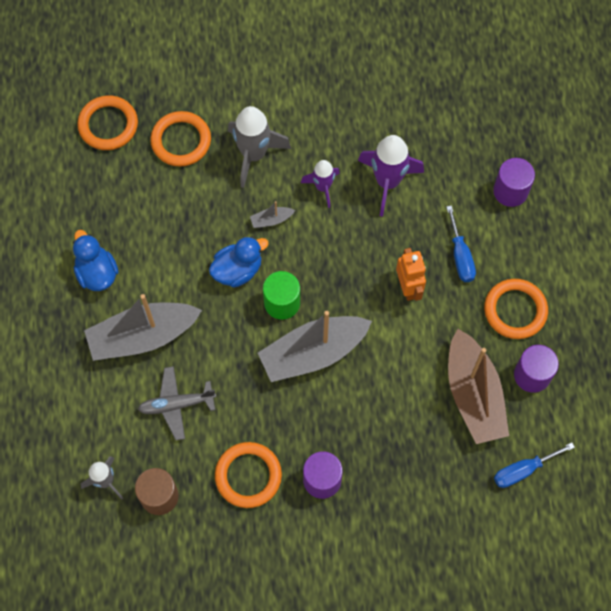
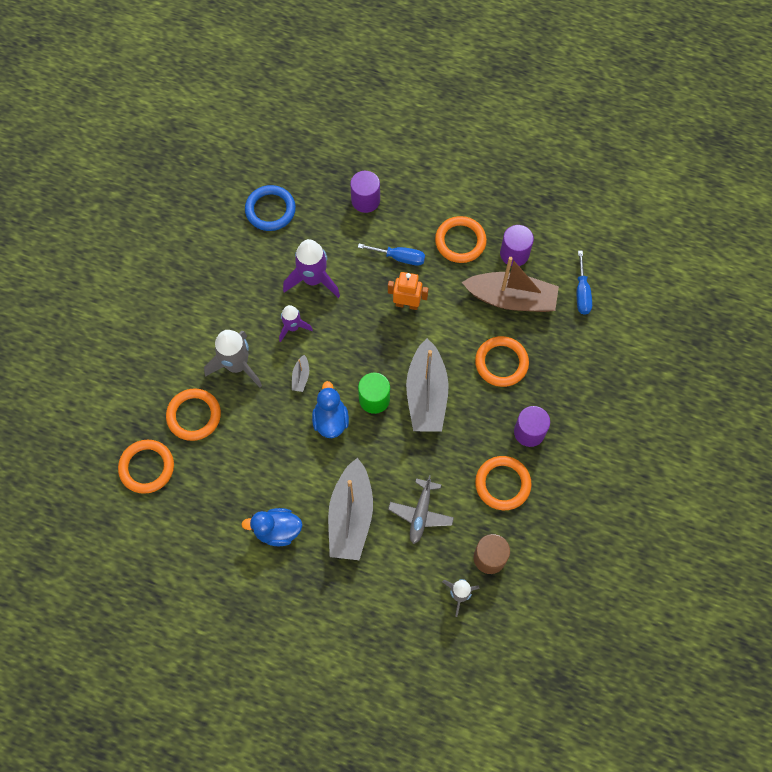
camera: 65 degrees left, 0 degrees up
(389, 416) = (501, 363): none -> orange ring
(445, 104) = (270, 210): none -> blue ring

